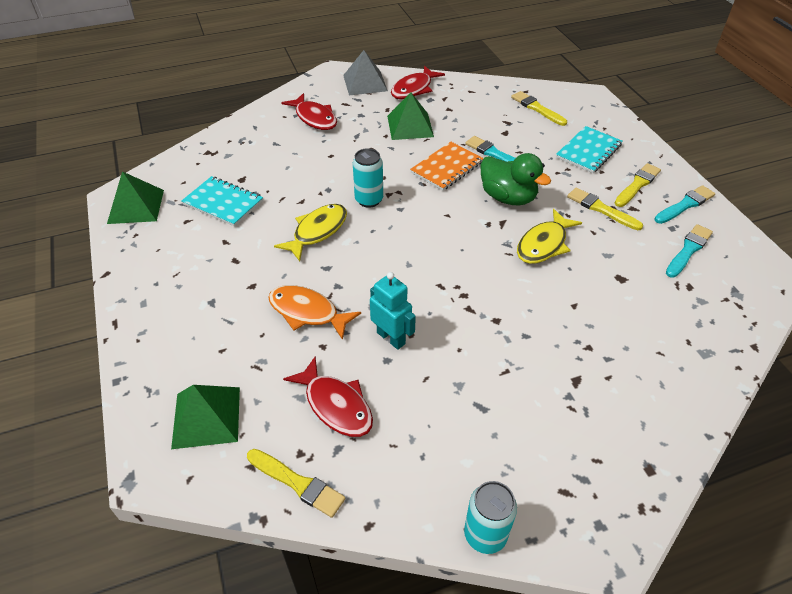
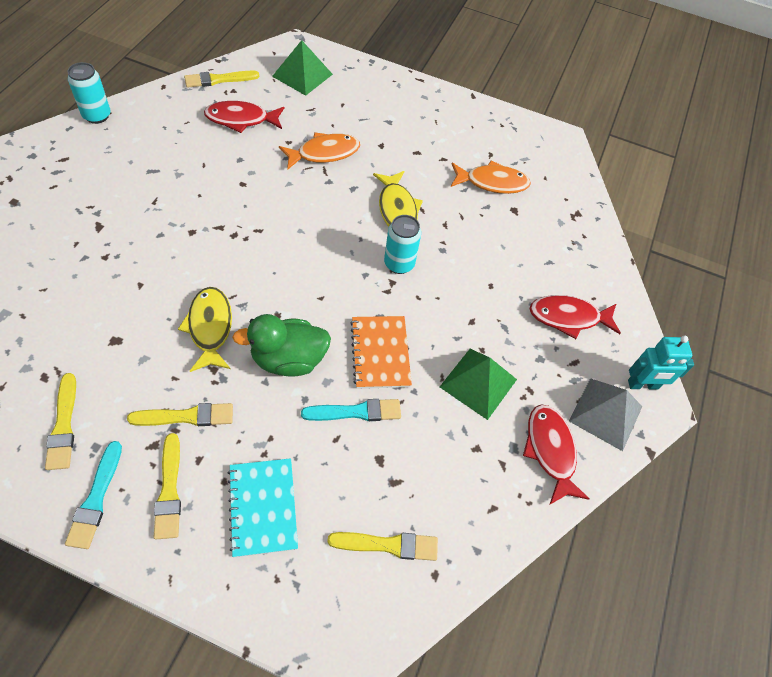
camera: 125 degrees right, 10 degrees up
(136, 206) = (537, 140): green pyramid -> none
(223, 203) = (492, 182): turquoise notebook -> orange fish
(391, 338) = (252, 173): turquoise robot -> turquoise robot (643, 385)
(688, 250) = (63, 425): turquoise brush -> yellow brush

